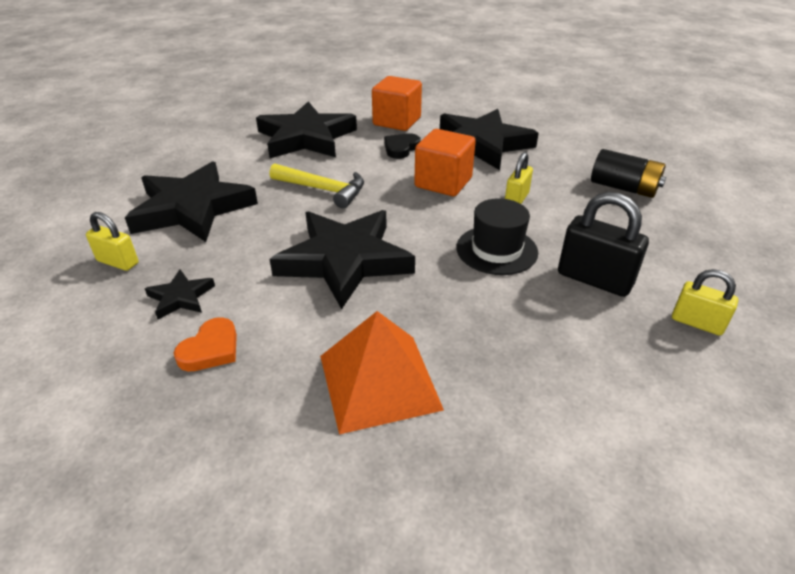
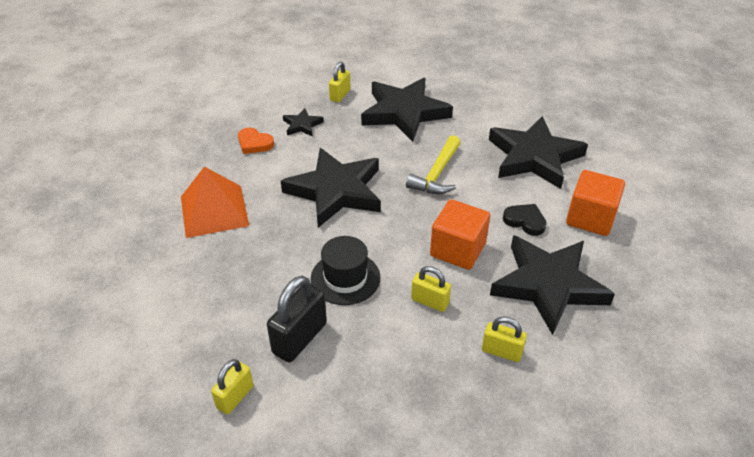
camera: 90 degrees right, 5 degrees up
(562, 168) = (501, 351): none -> yellow padlock
(623, 188) = (462, 402): black battery -> none

